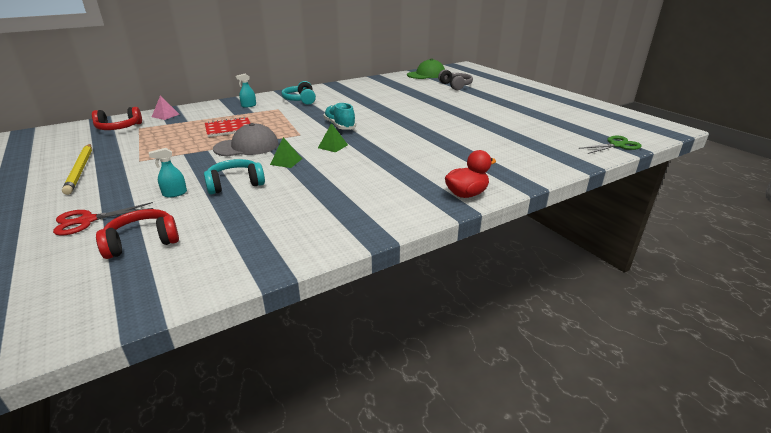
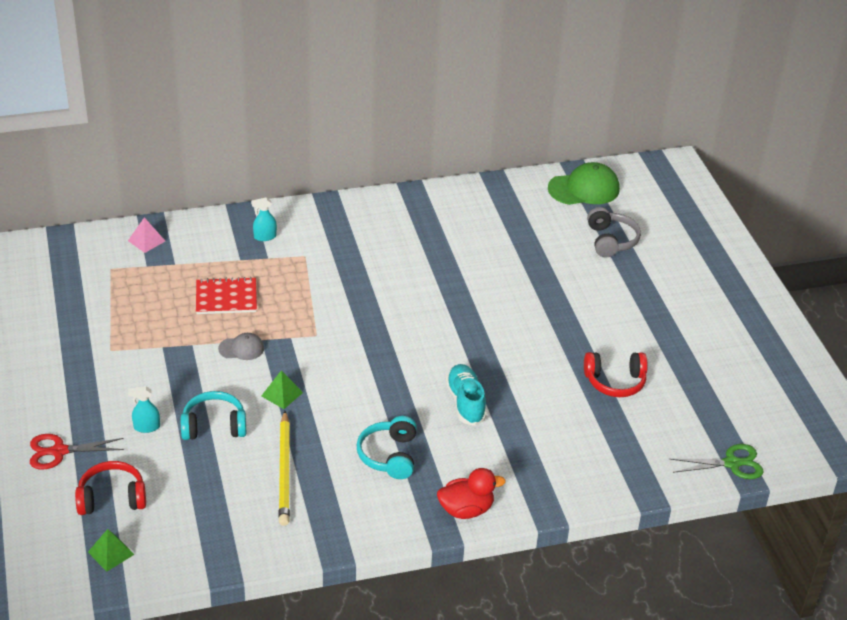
camera: 15 degrees right, 10 degrees up
(80, 170) = (45, 354): yellow pencil -> yellow pencil (285, 471)
(119, 128) = (85, 262): red headphones -> red headphones (615, 382)
(247, 146) = (241, 348): grey cap -> grey cap, size x0.54
(300, 100) = (344, 235): turquoise headphones -> turquoise headphones (389, 455)
(333, 146) = (349, 374): green pyramid -> green pyramid (111, 553)
(339, 126) = (376, 325): turquoise shoe -> turquoise shoe (465, 402)

